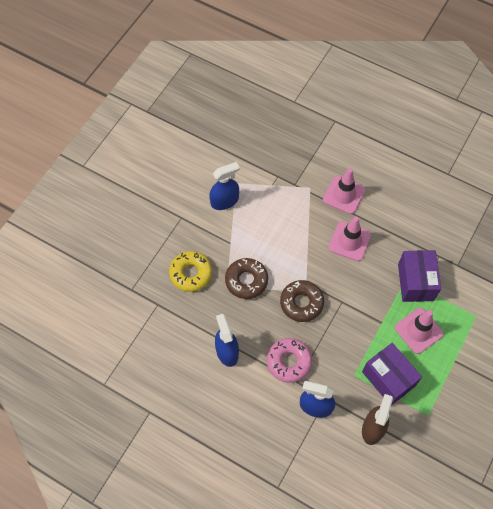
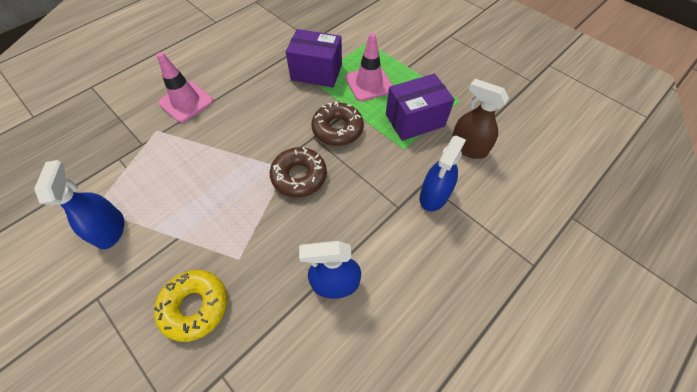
camera: 75 degrees left, 5 degrees down
(246, 280) = (242, 231): brown donut -> brown donut (337, 129)
(289, 362) = (371, 209): pink donut -> none
(349, 241) = (244, 112): pink traffic cone -> none

